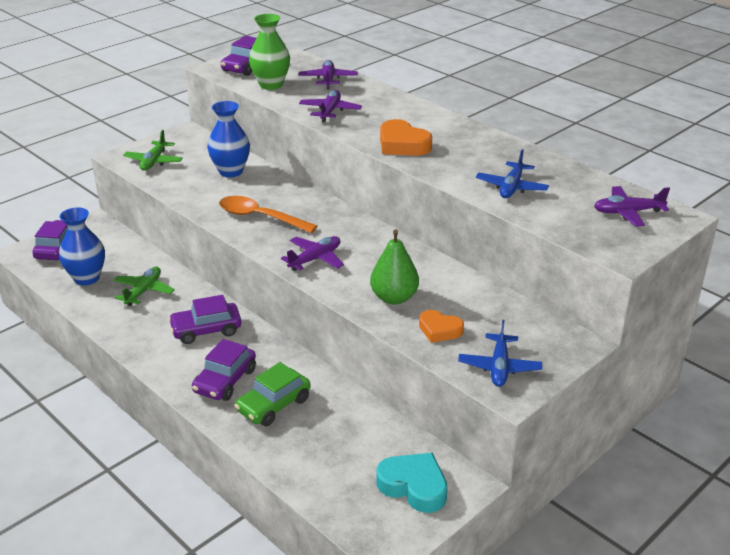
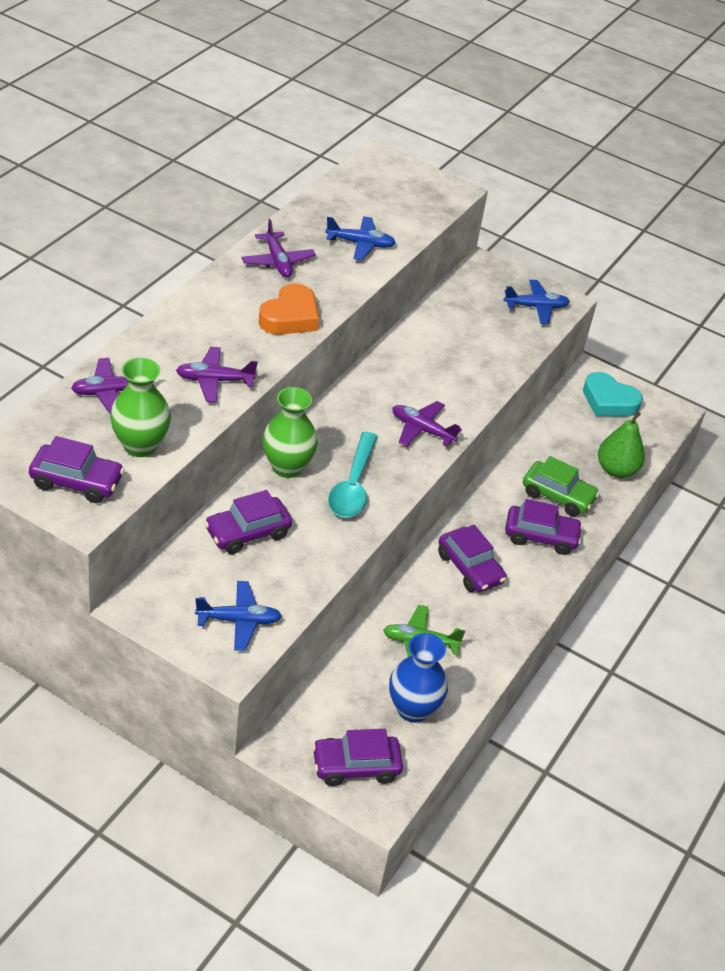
camera: 110 degrees left, 10 degrees up
(154, 161) = (239, 621): green plane -> blue plane
(231, 171) = (247, 532): blue vase -> purple car
(260, 217) = (353, 485): orange spoon -> turquoise spoon
(291, 192) = (287, 467): none -> green vase
(394, 298) = (466, 370): green pear -> green pear (616, 470)
(414, 486) = (609, 401): turquoise heart -> turquoise heart turned 75 degrees counterclockwise
(439, 330) = (502, 340): orange heart -> none
(628, 212) = (382, 182): purple plane -> purple plane (277, 261)

